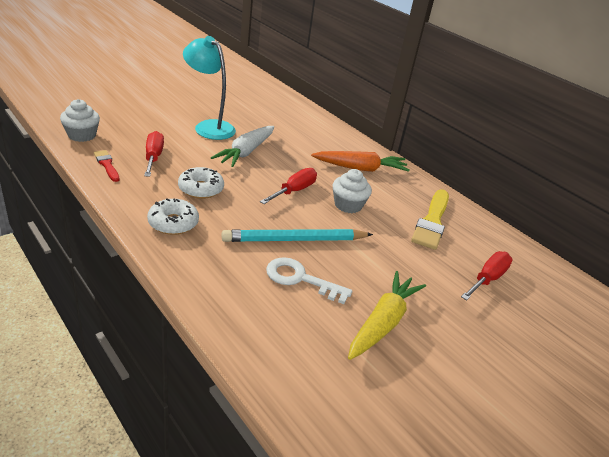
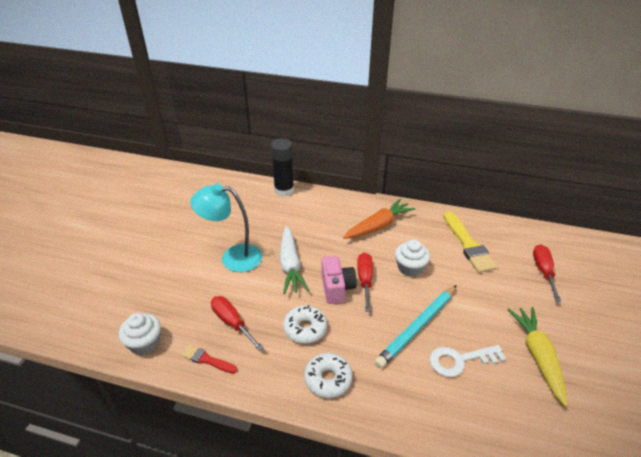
camera: 30 degrees left, 5 degrees up
(263, 182) = (337, 288): none -> pink camera
(309, 112) = (284, 190): none -> black glue stick

